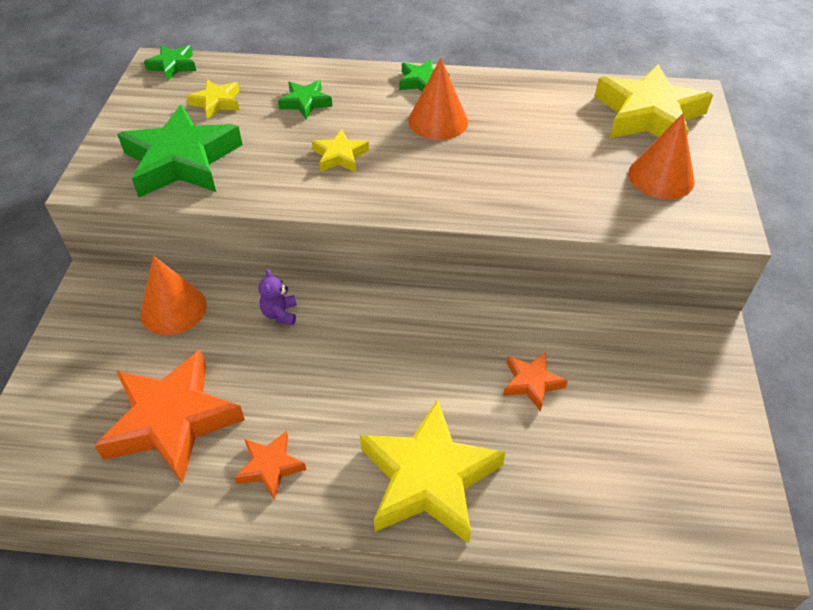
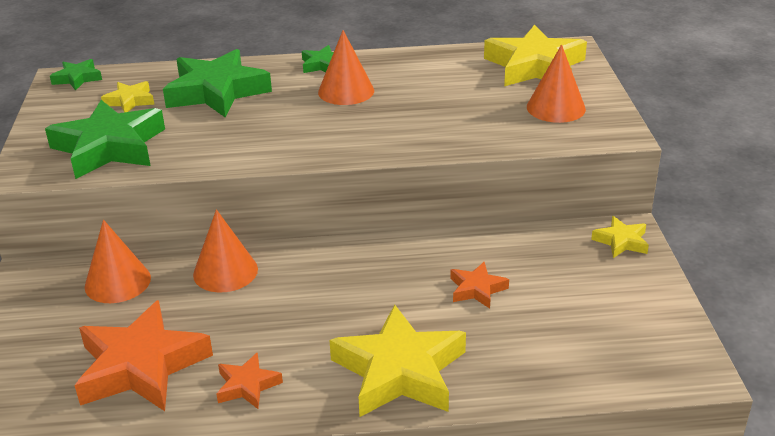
camera: 10 degrees left, 15 degrees down
(280, 314) = (225, 271): purple teddy bear -> orange cone
(305, 103) = (217, 92): green star -> green star, size x2.07
(340, 156) = (261, 126): yellow star -> yellow star (621, 241)

